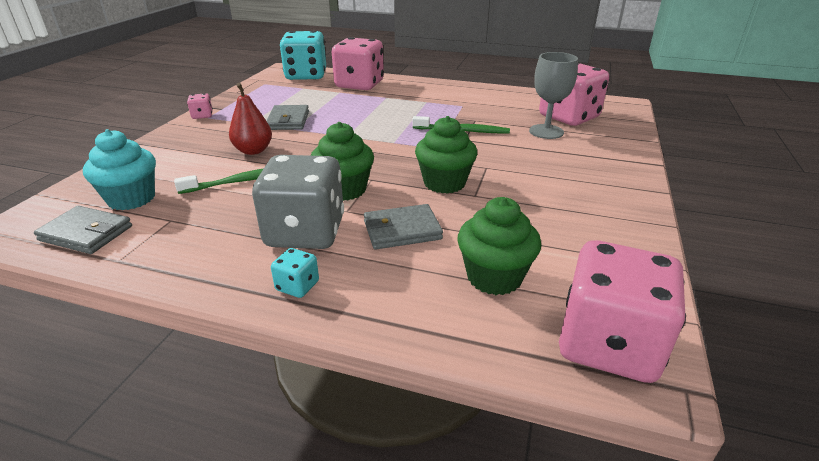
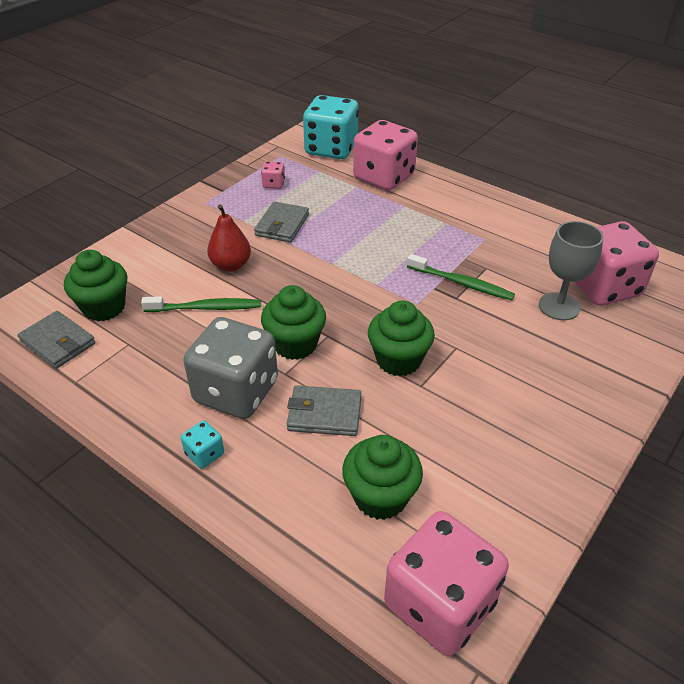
camera: 20 degrees right, 10 degrees up
(131, 199) = (104, 307): turquoise cupcake -> green cupcake
(202, 116) = (200, 199): pink dice -> pink dice (273, 184)

